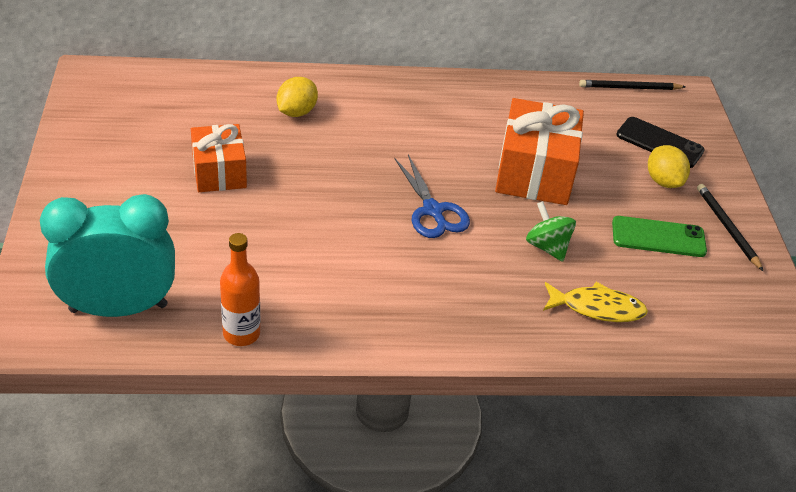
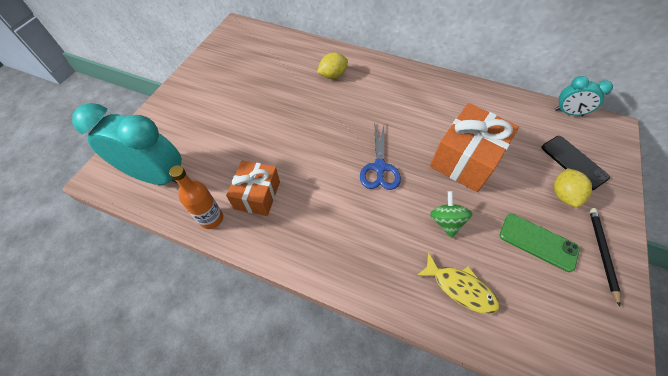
camera: 30 degrees right, 15 degrees up
(219, 172) = (266, 103): orange gift -> orange gift (257, 195)
(629, 88) = (568, 112): black pencil -> turquoise clock

